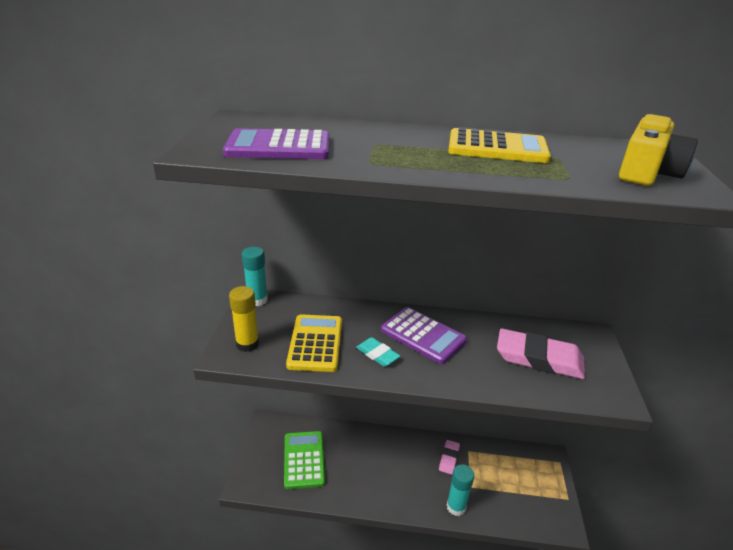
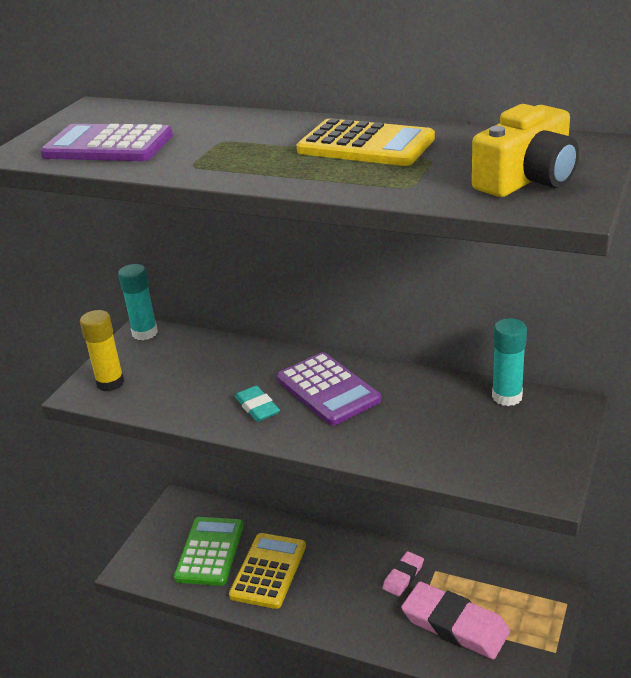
camera: 20 degrees right, 0 degrees up
(315, 343) = (189, 388): yellow calculator -> yellow calculator (268, 571)
(456, 507) = (387, 636): turquoise glue stick -> turquoise glue stick (507, 397)
(539, 358) = (468, 430): pink eraser -> pink eraser (455, 625)

